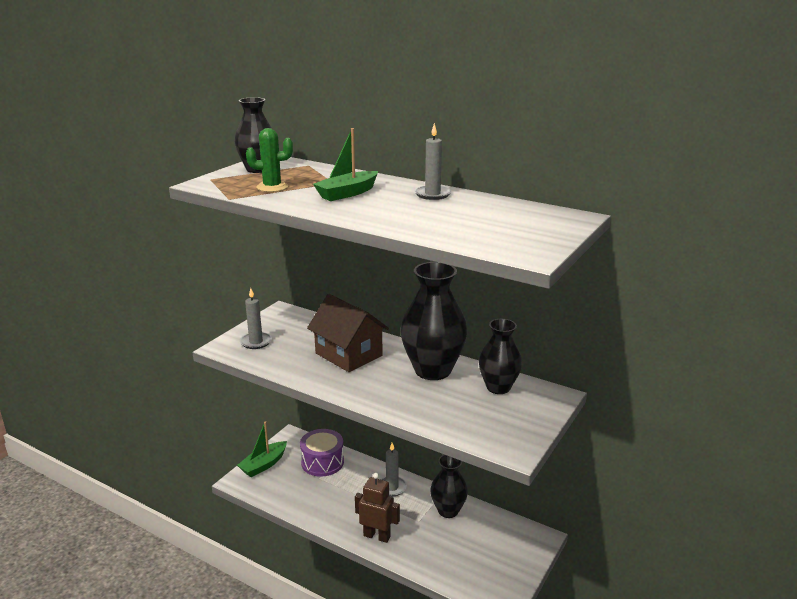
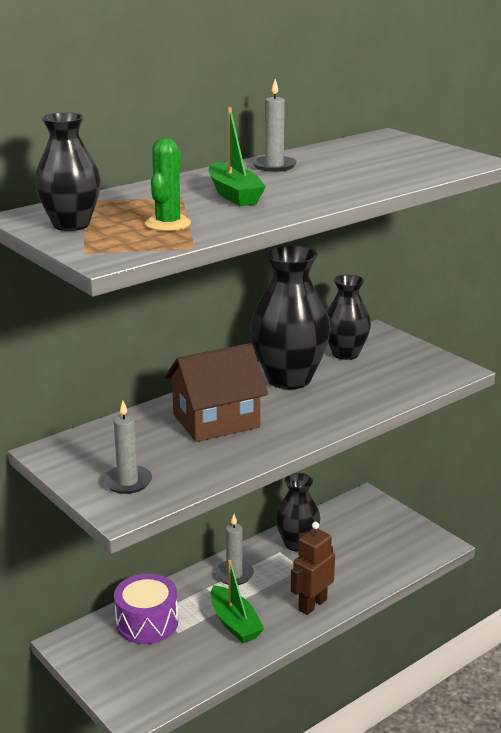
camera: 70 degrees left, 0 degrees up
(263, 465) = (114, 681): green boat -> green boat (234, 623)

